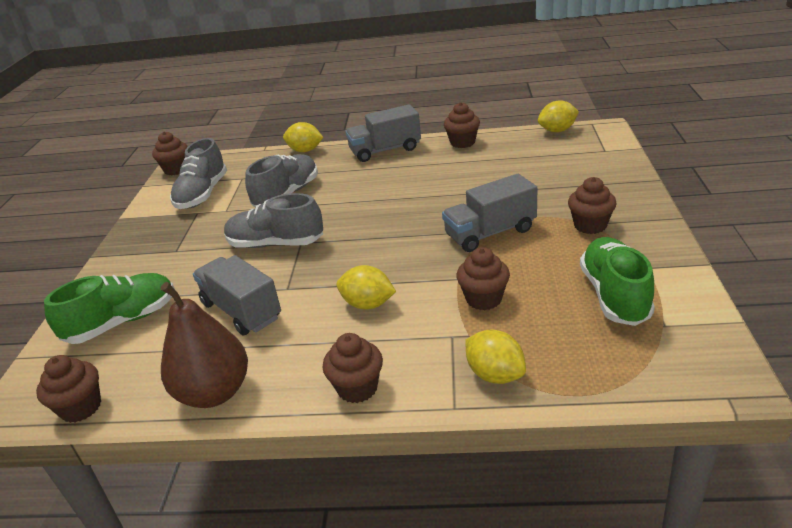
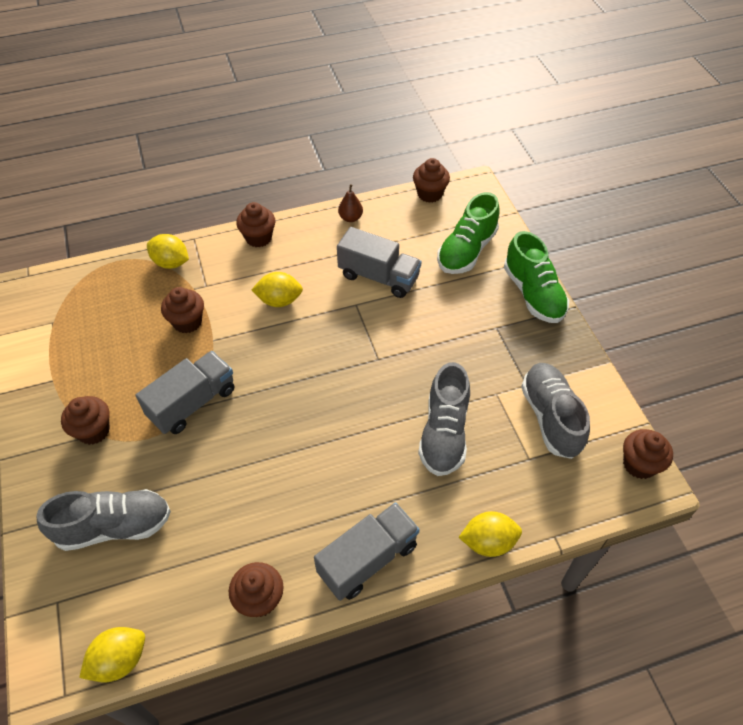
camera: 155 degrees right, 20 degrees up
(214, 392) = (350, 218): brown pear -> brown pear, size x0.46
(276, 244) = (401, 352): grey shoe -> grey shoe (114, 526)
(614, 295) = (83, 344): green shoe -> green shoe (533, 294)

